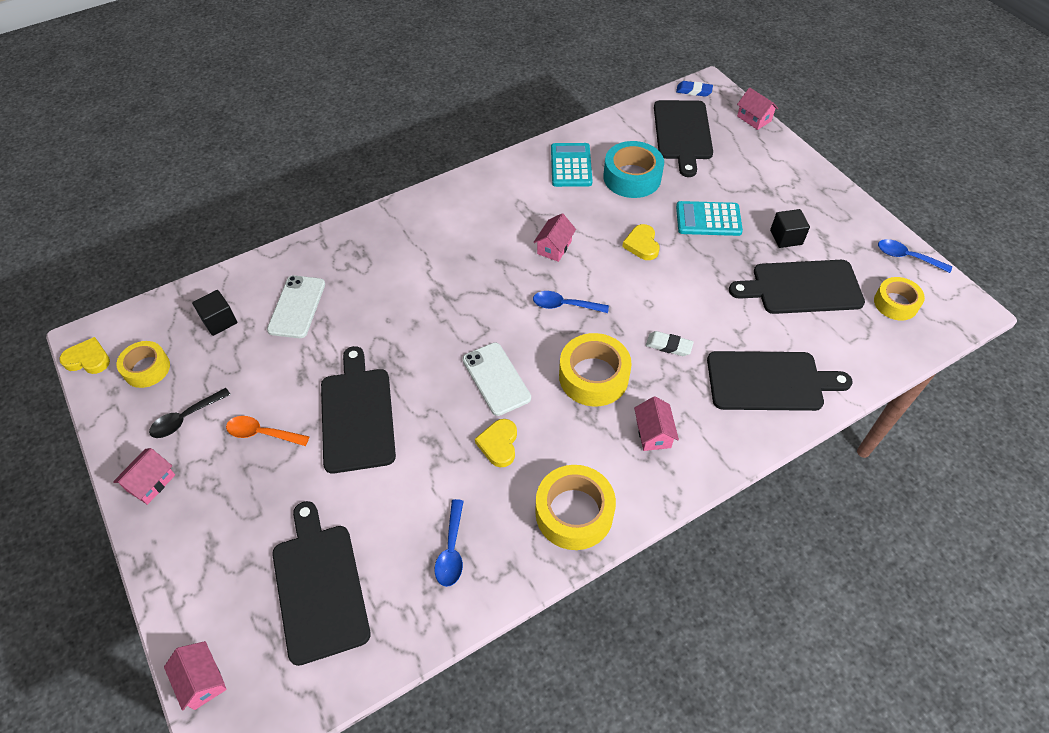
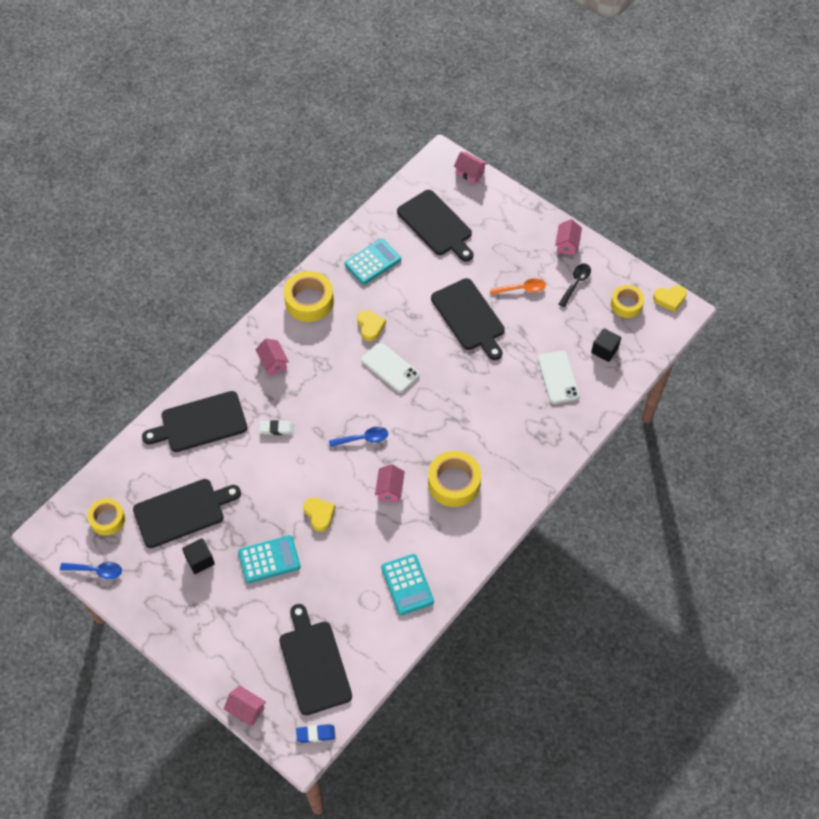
camera: 160 degrees right, 5 degrees up
(451, 550) = (372, 262): blue spoon -> turquoise calculator
(593, 376) = (324, 389): yellow tape -> yellow tape (454, 483)
(632, 177) = (347, 588): turquoise tape -> none

